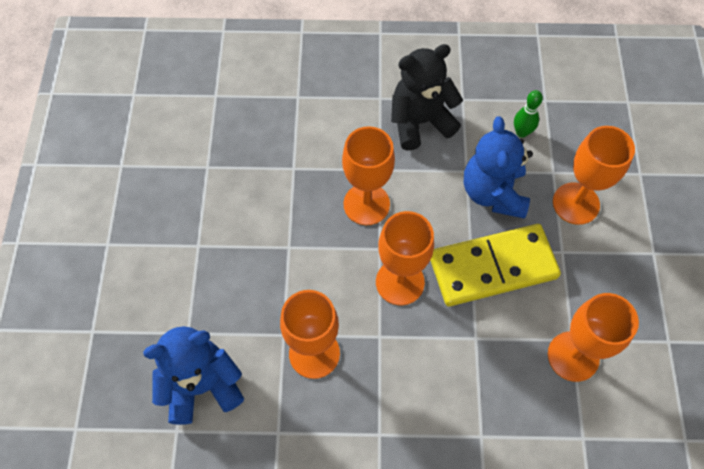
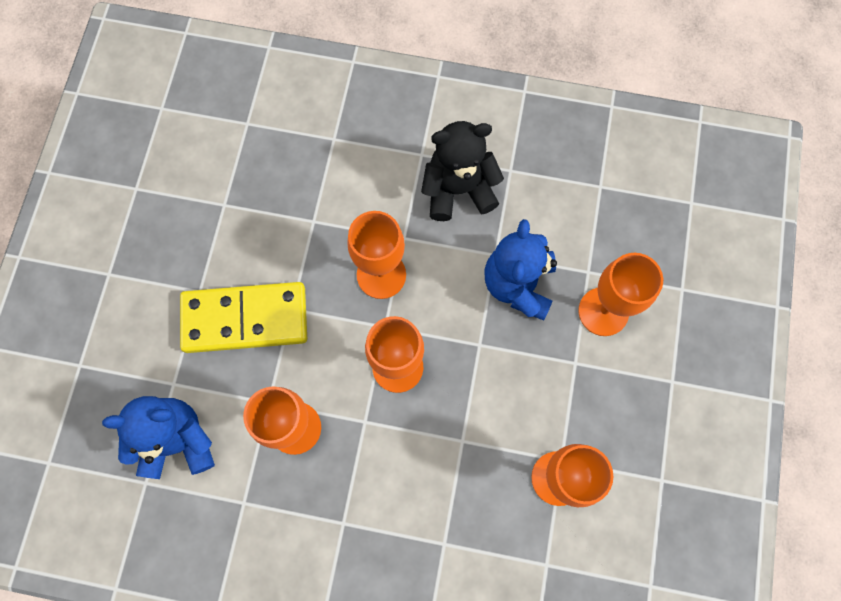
camera: 10 degrees right, 10 degrees up
(493, 267) = (497, 368): yellow domino -> yellow domino (245, 319)
(521, 132) = (565, 220): green bowling pin -> none

